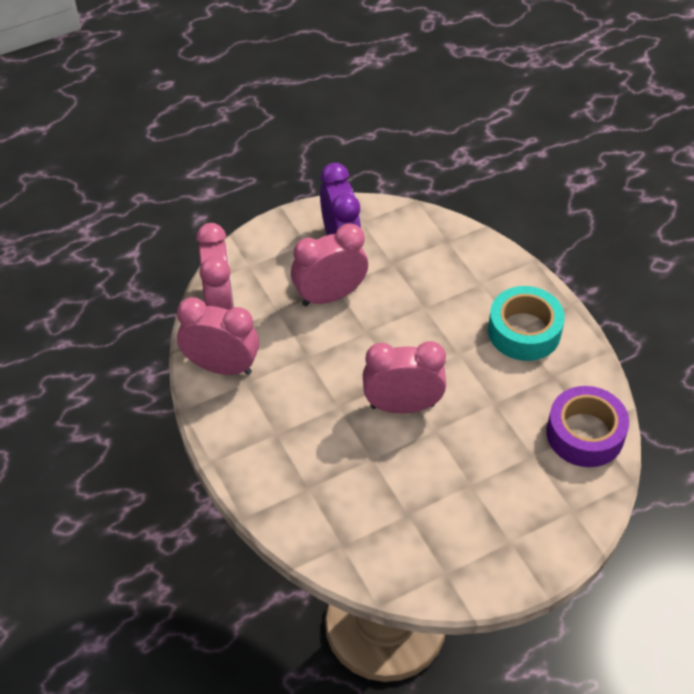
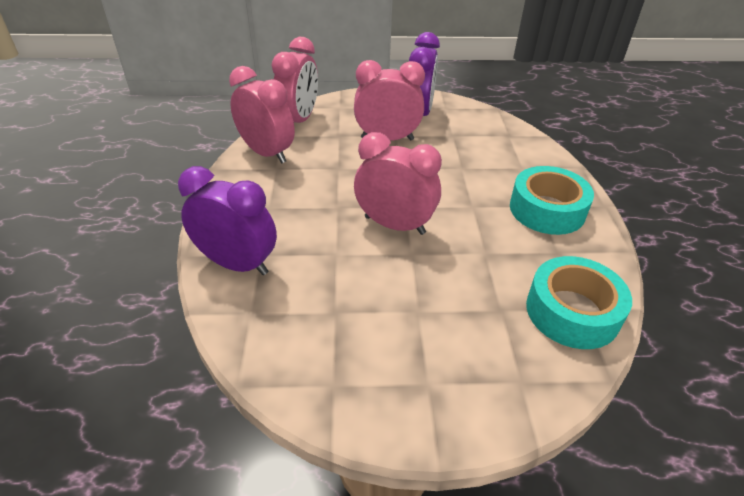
camera: 25 degrees right, 10 degrees down
(295, 506) = (237, 264): none -> purple clock
(585, 434) = (572, 312): purple tape -> turquoise tape

